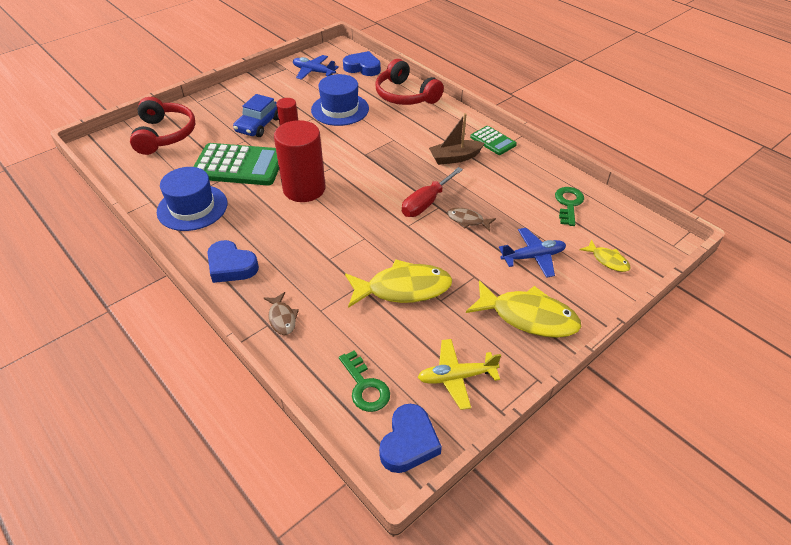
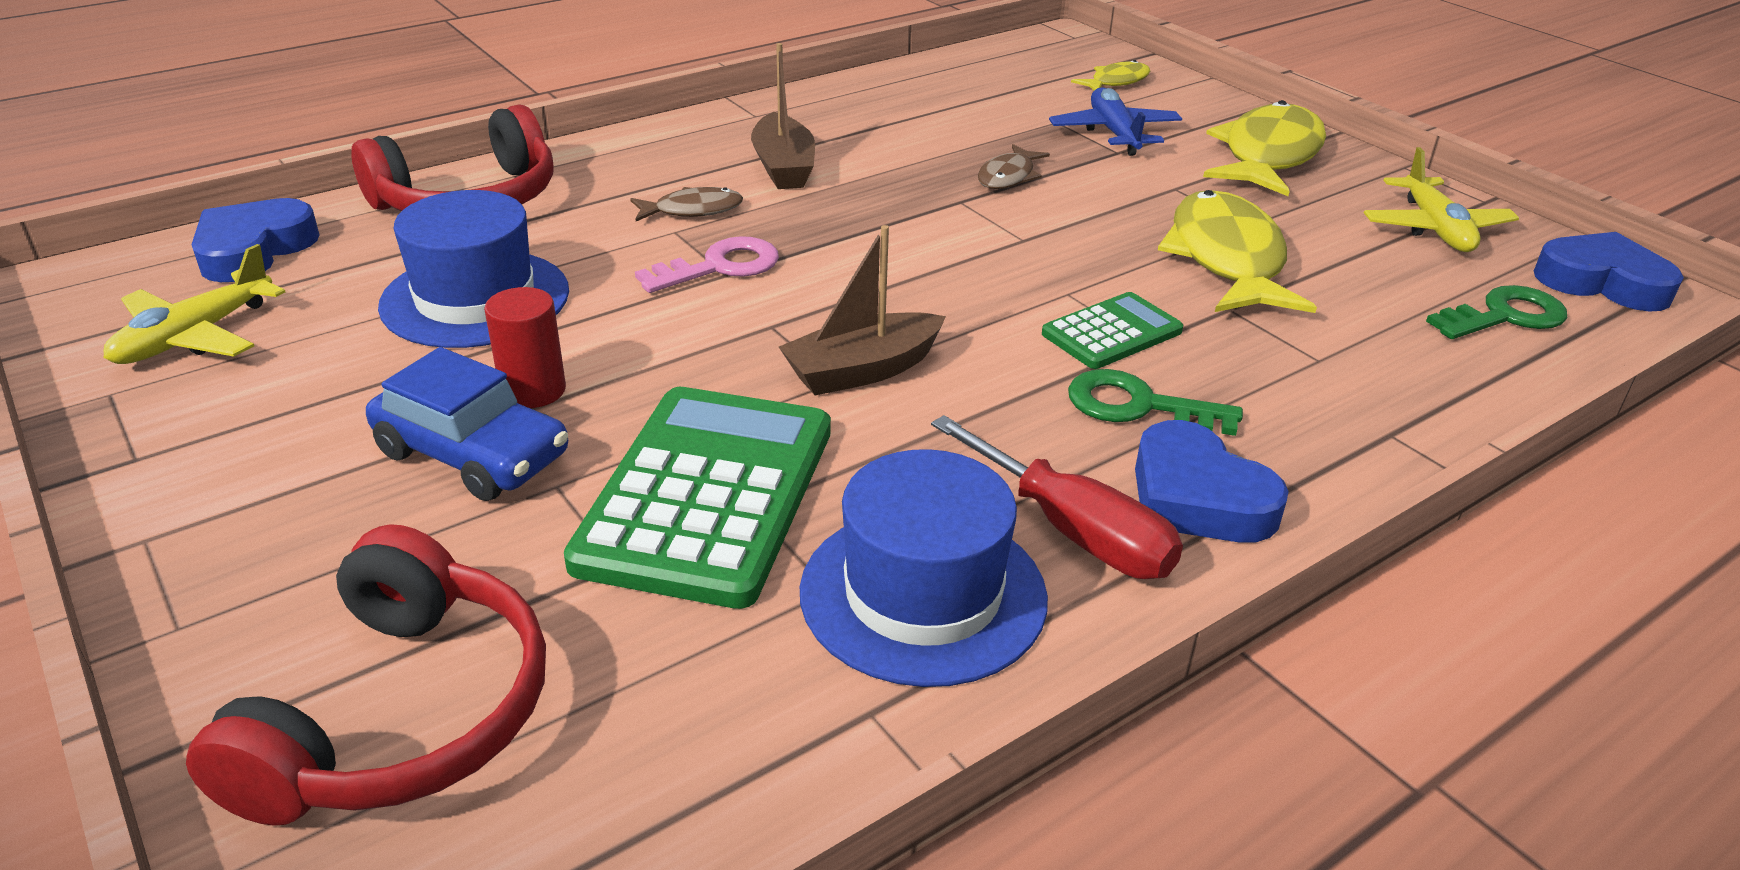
camera: 85 degrees left, 10 degrees down
(164, 135) = (401, 715): red headphones -> red headphones turned 105 degrees clockwise
(231, 266) = (1197, 497): blue heart -> blue heart turned 105 degrees clockwise
(282, 318) = (1363, 412): brown fish -> brown fish (693, 210)
(304, 189) = (862, 370): red cylinder -> brown boat
(313, 72) = (195, 336): blue plane -> yellow plane
(369, 152) = (720, 267): none -> pink key
(426, 203) = (945, 212): red screwdriver -> red screwdriver (1073, 531)
(493, 141) = (734, 123): green calculator -> green calculator (1112, 333)
(568, 204) = (964, 87): green key -> green key (1138, 406)

